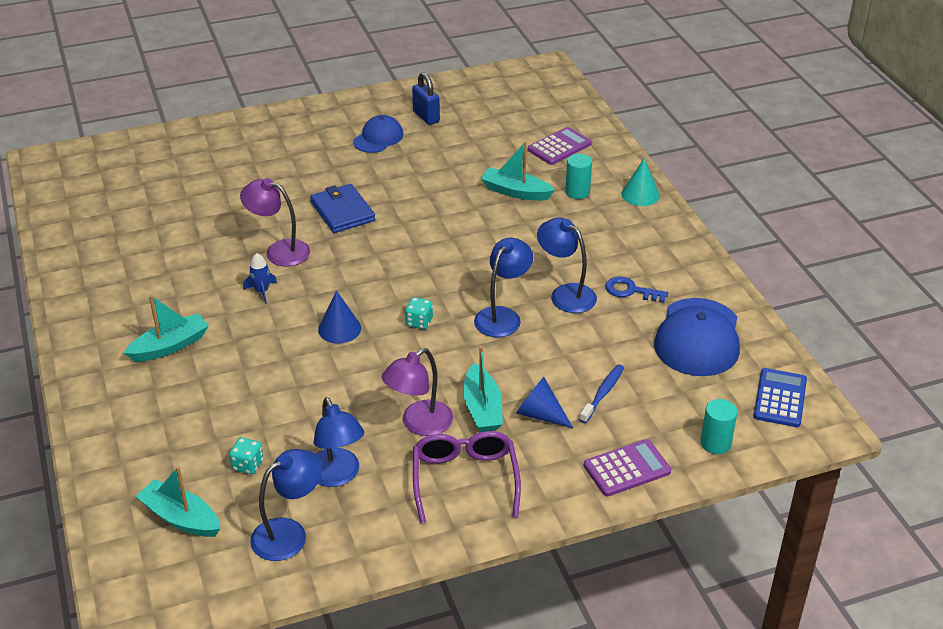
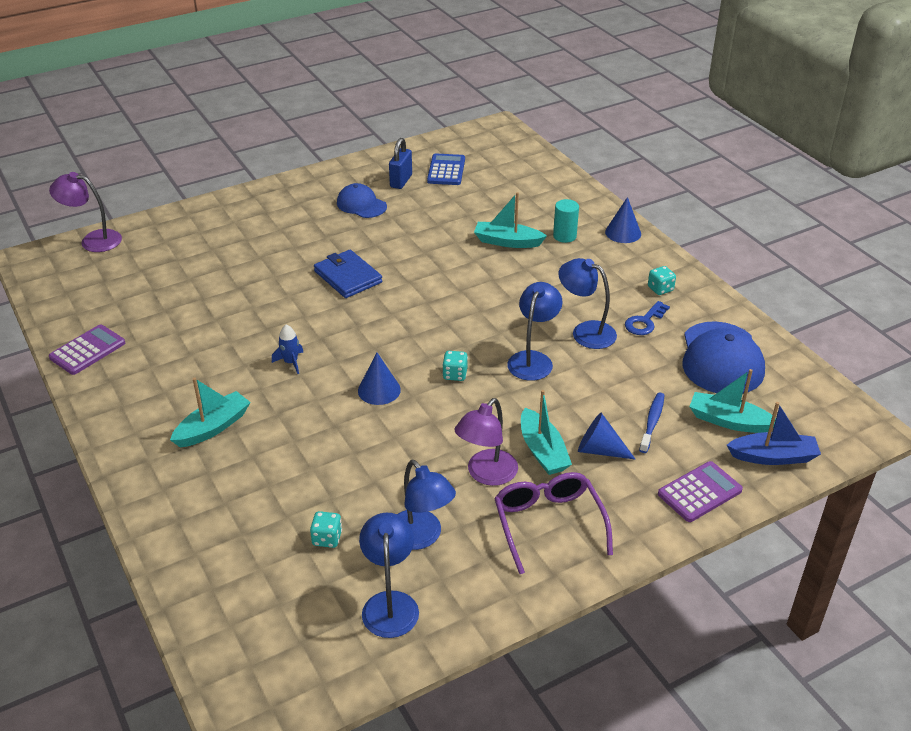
camera: 10 degrees left, 0 degrees up
(181, 518) = (273, 603): turquoise boat -> turquoise boat (728, 421)
(279, 251) = (296, 321): purple lamp -> purple lamp (93, 240)
(289, 533) = (390, 603): blue lamp -> blue lamp turned 45 degrees counterclockwise
(378, 138) = (361, 205): blue cap -> blue cap turned 75 degrees counterclockwise
(426, 117) = (401, 181): blue padlock -> blue padlock turned 60 degrees clockwise
(559, 147) = (534, 197): purple calculator -> purple calculator (87, 350)
(631, 291) = (645, 322): blue key -> blue key turned 60 degrees counterclockwise
(640, 194) = (623, 233): turquoise cone -> blue cone
(659, 258) = (660, 289): none -> turquoise dice
(715, 443) = (773, 456): turquoise cylinder -> blue boat
(780, 398) = (816, 406): blue calculator -> blue calculator (446, 170)

